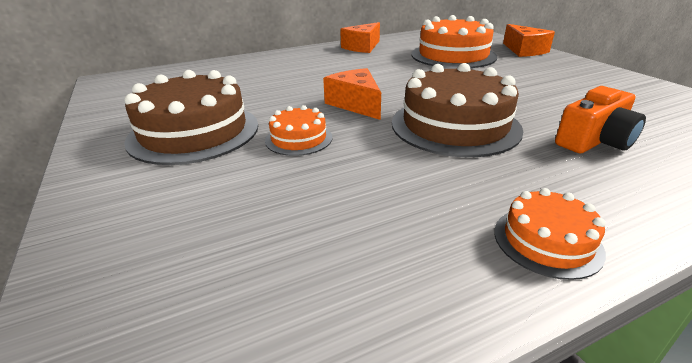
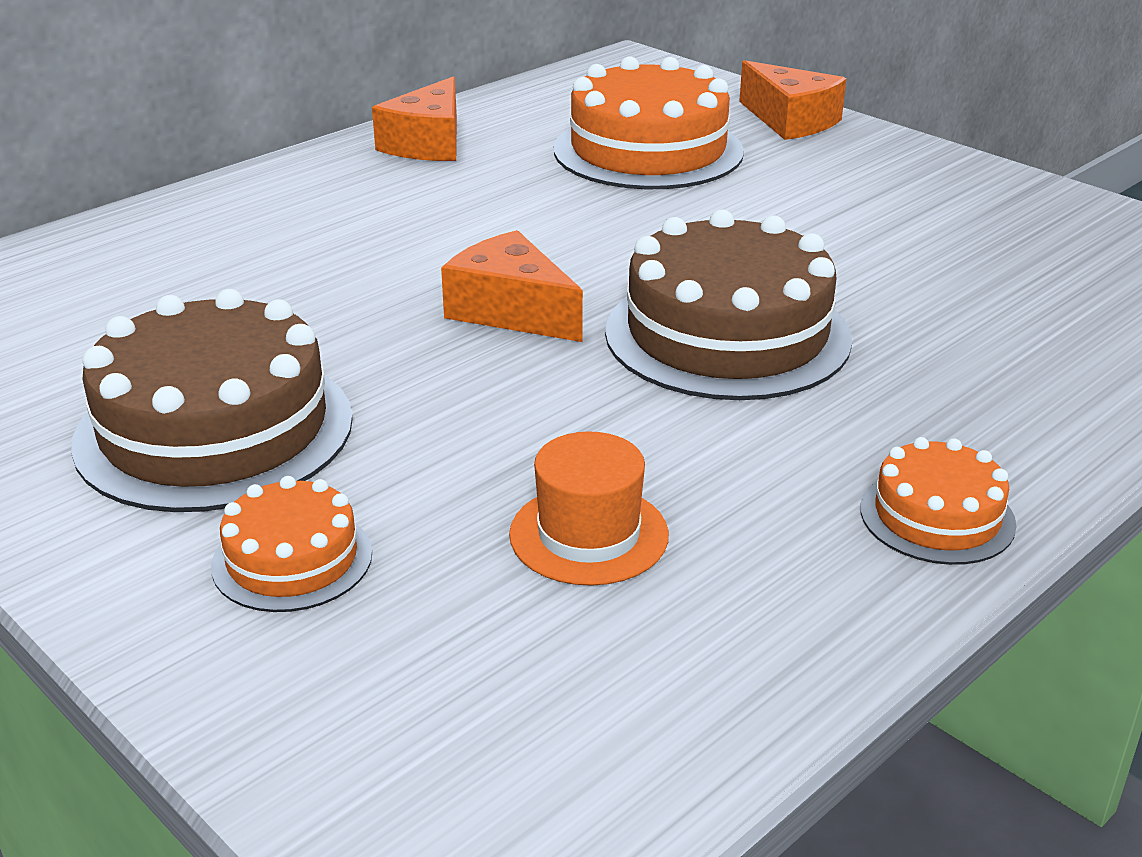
camera: 20 degrees left, 0 degrees up
(299, 139) = (449, 410): orange cake -> orange cake (292, 559)
(325, 210) = (589, 534): none -> orange hat
(594, 141) = (967, 331): orange camera -> none

